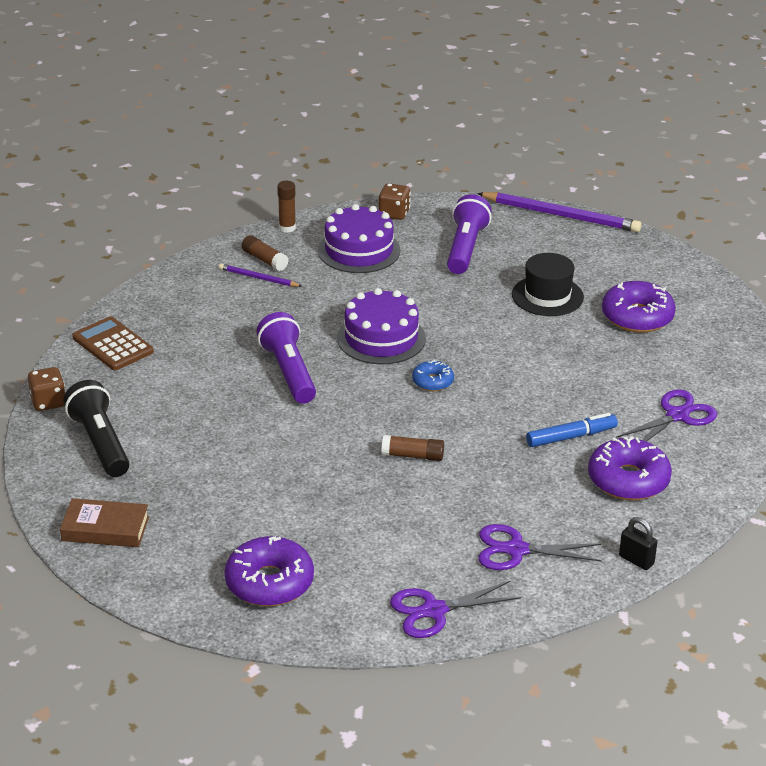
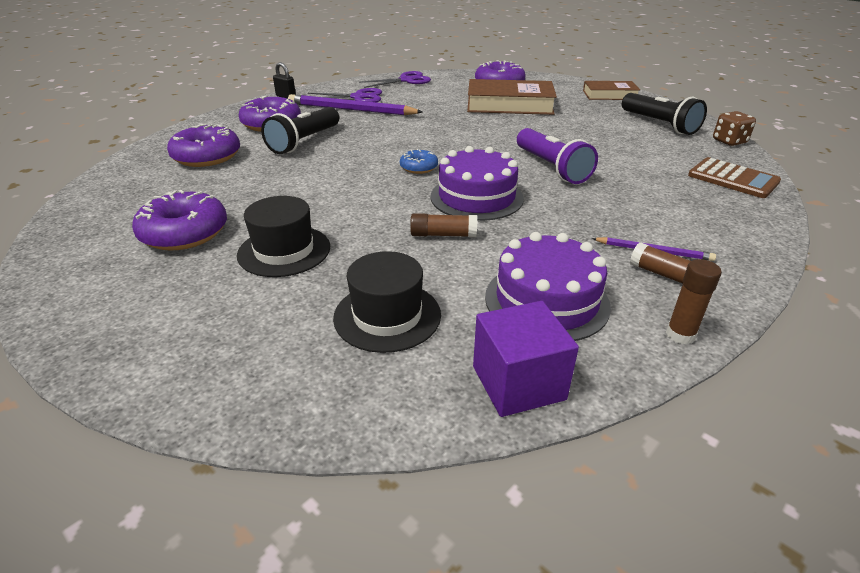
camera: 175 degrees right, 0 degrees up
(280, 509) = (509, 105): none -> brown book
(394, 213) = (518, 383): brown dice -> purple cube
(413, 456) = (428, 128): brown glue stick -> brown glue stick (443, 235)
(465, 248) = (387, 316): purple flashlight -> black hat
(561, 215) = (202, 404): purple pencil -> purple pencil (351, 110)
(571, 437) = (304, 141): blue marker -> black flashlight
(677, 415) = (207, 156): purple scissors -> purple donut

